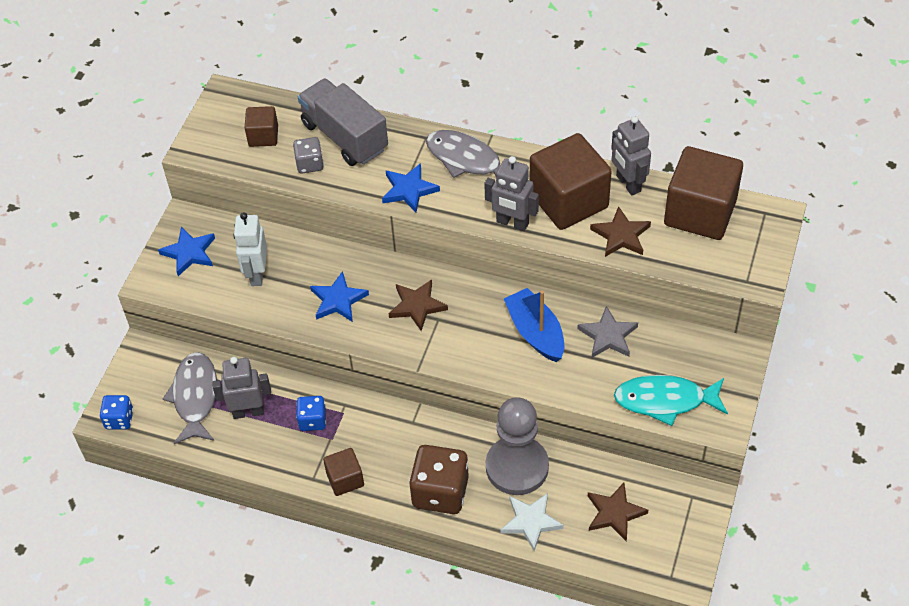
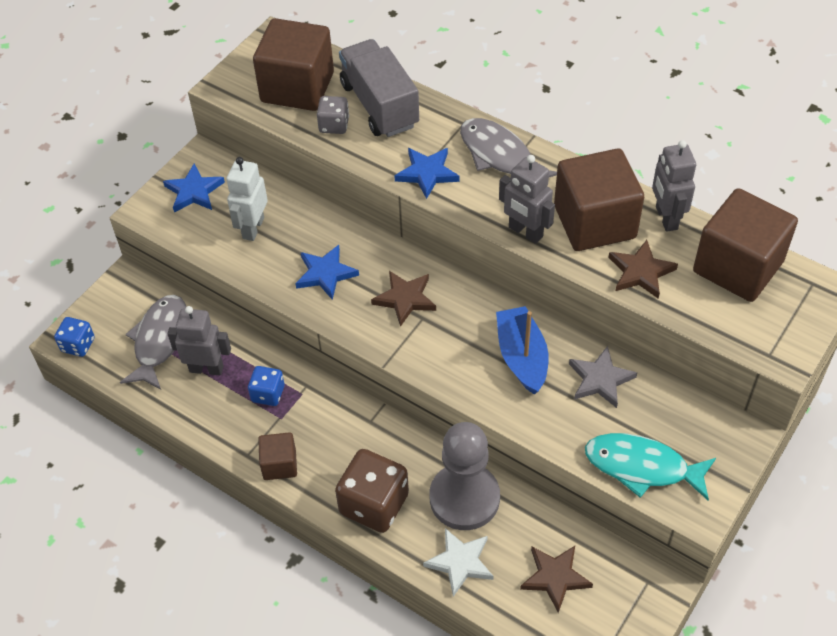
camera: 15 degrees right, 0 degrees up
(263, 136) = (297, 87): brown cube -> brown cube, size x1.99

